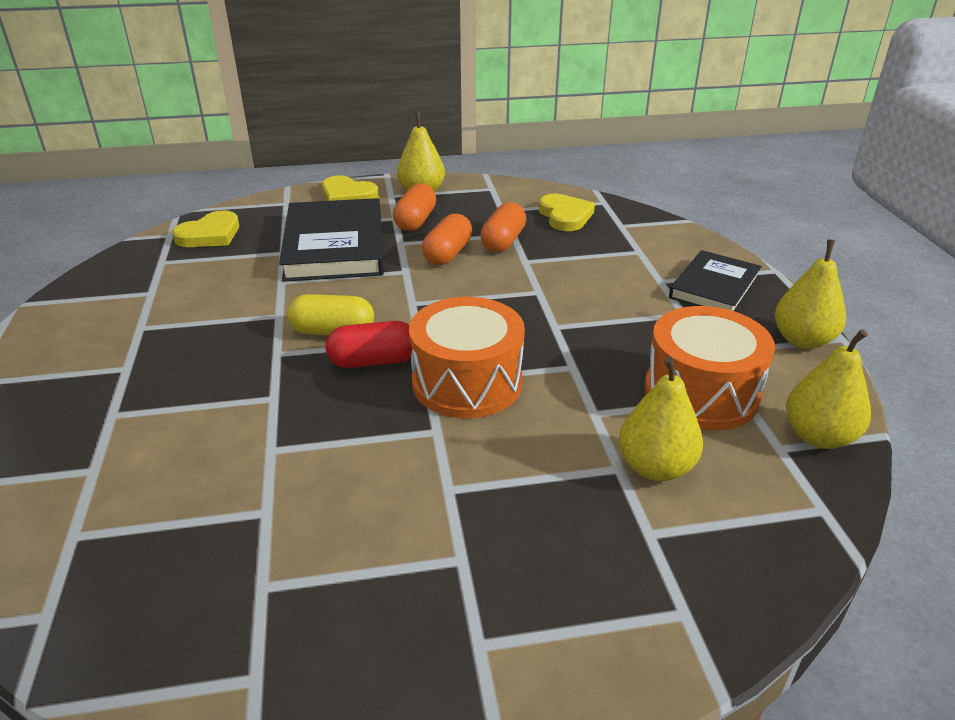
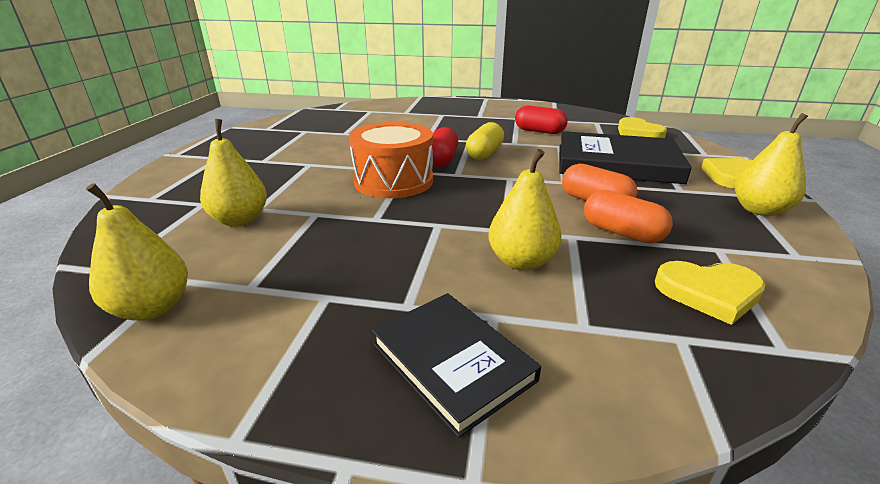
camera: 110 degrees right, 5 degrees down
(216, 301) = (539, 131): none -> red capsule
(415, 221) = (673, 197): orange capsule -> none
(701, 393) = (280, 266): orange drum -> none
(802, 340) = (272, 388): yellow pear -> yellow pear (521, 261)

